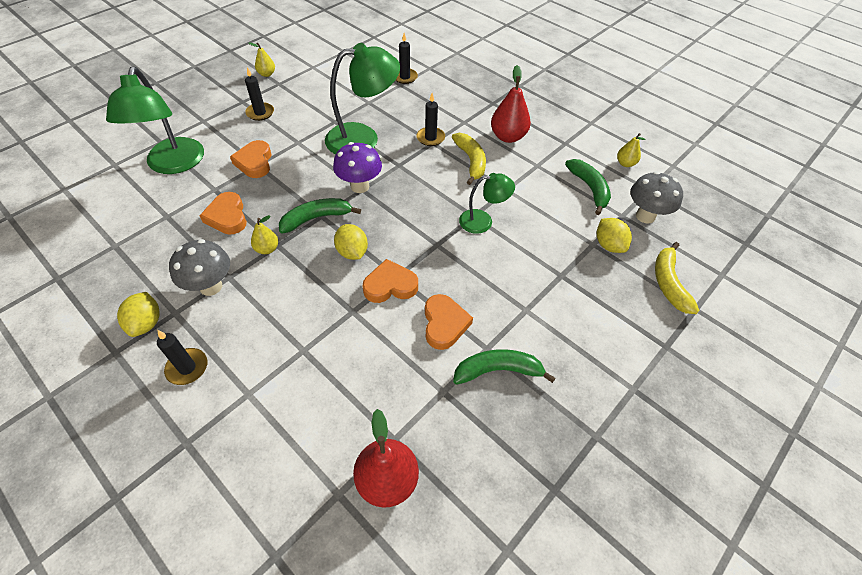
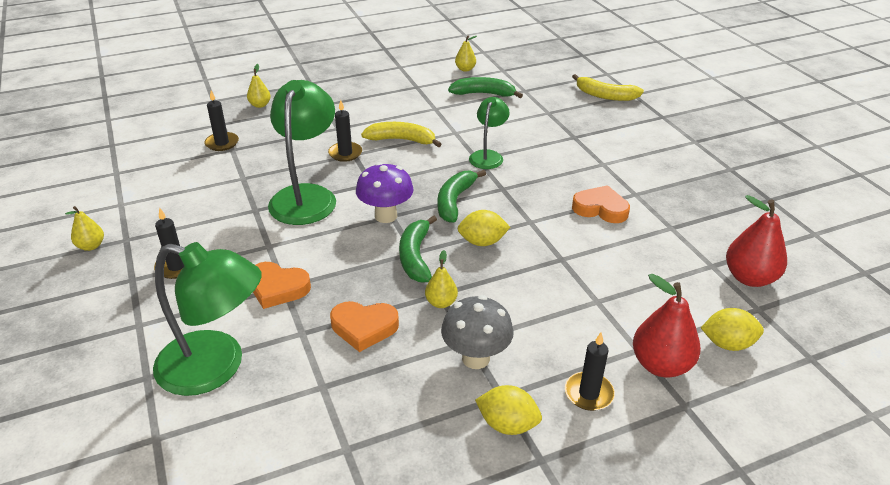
camera: 65 degrees left, 15 degrees down
(390, 285) = (540, 228): orange heart -> none
(467, 74) = (260, 105): none -> yellow pear
(498, 370) = (659, 194): green banana -> green banana (454, 201)
(508, 137) = (383, 111): red pear -> red pear (660, 365)
(609, 245) = (553, 106): yellow lemon -> yellow lemon (727, 344)
(645, 216) = (531, 81): grey mushroom -> none

